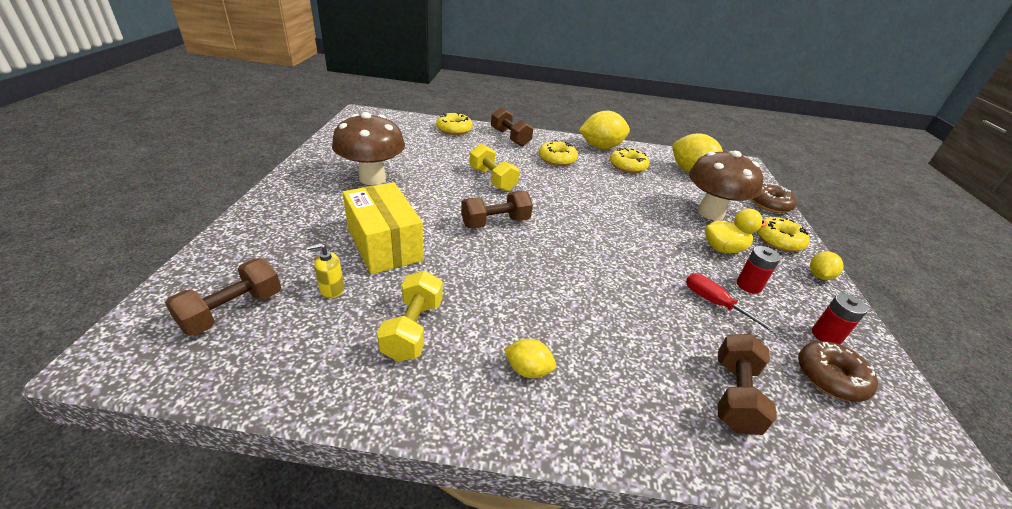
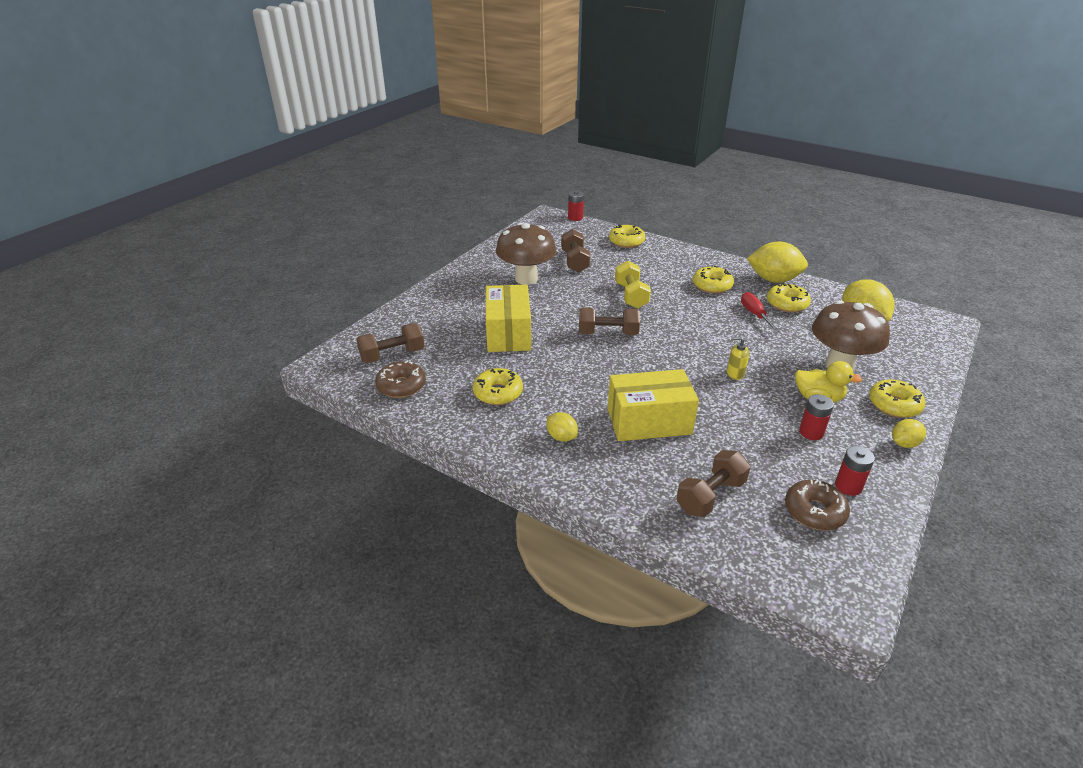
camera: 30 degrees right, 0 degrees up
(332, 289) = (457, 356): yellow soap dispenser -> yellow soap dispenser (735, 374)
(391, 113) = (575, 218): none -> red battery
(413, 329) = (498, 393): yellow dumbbell -> yellow donut
(510, 137) = (678, 257): brown dumbbell -> brown dumbbell (575, 261)
(606, 317) = (649, 421): none -> yellow box
(714, 303) = (759, 436): red screwdriver -> red screwdriver (754, 314)
(769, 204) = (927, 370): brown donut -> brown donut (401, 386)

